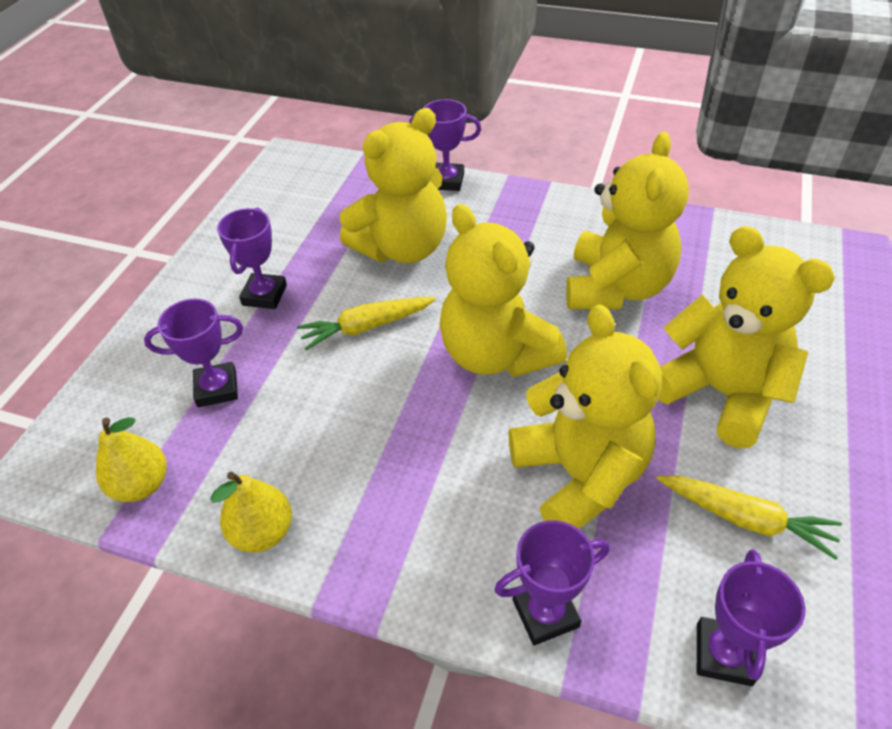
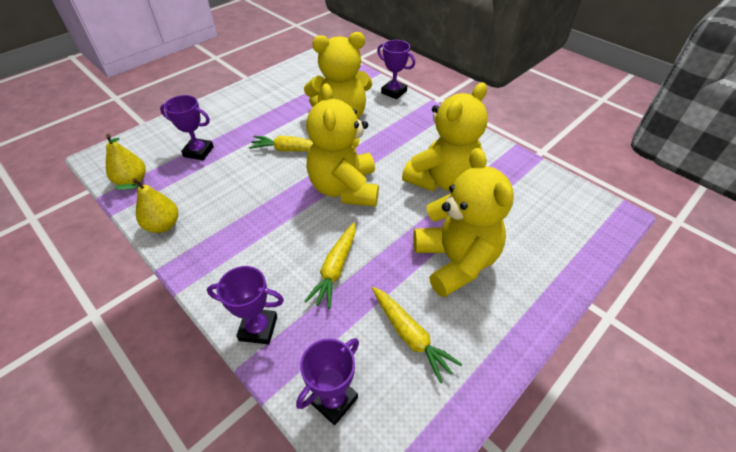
camera: 25 degrees right, 0 degrees up
(264, 295) = (255, 117): purple trophy -> none
(579, 475) = (335, 269): yellow teddy bear -> yellow carrot

